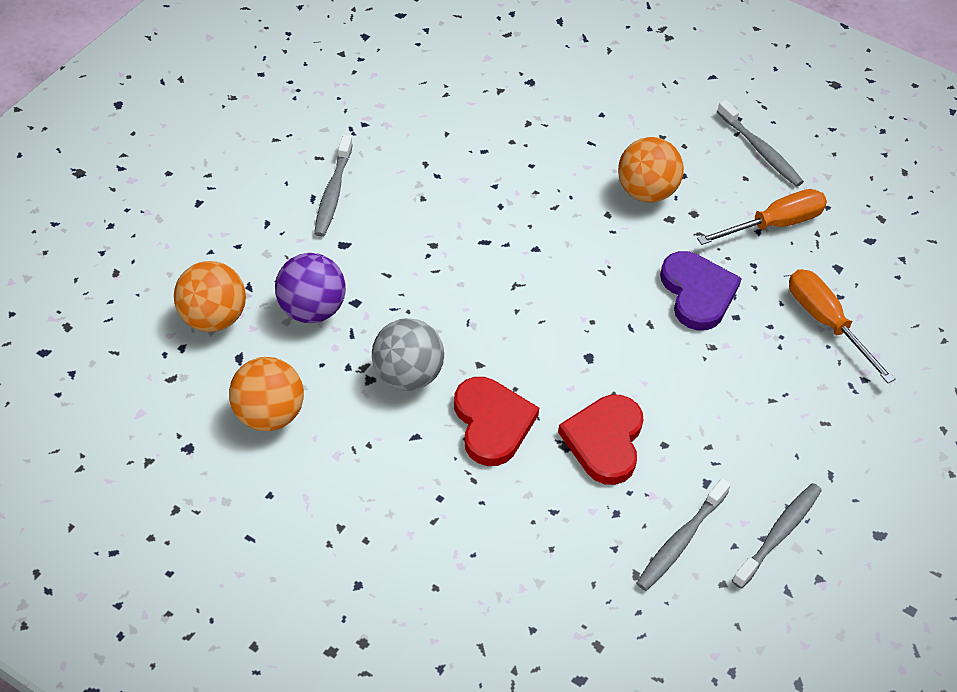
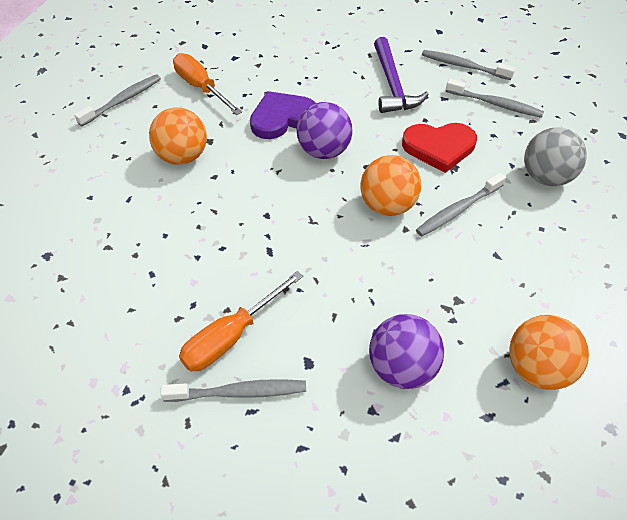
camera: 100 degrees left, 0 degrees up
(213, 318) = (452, 460): orange ball -> orange ball (387, 206)
(407, 375) = (440, 274): grey ball -> grey ball (546, 177)
(492, 423) = (458, 210): red heart -> grey toothbrush
(625, 320) = (324, 151): none -> purple ball
(746, 429) = (392, 85): none -> purple hammer
(826, 322) = (286, 59): orange screwdriver -> orange screwdriver (232, 336)

